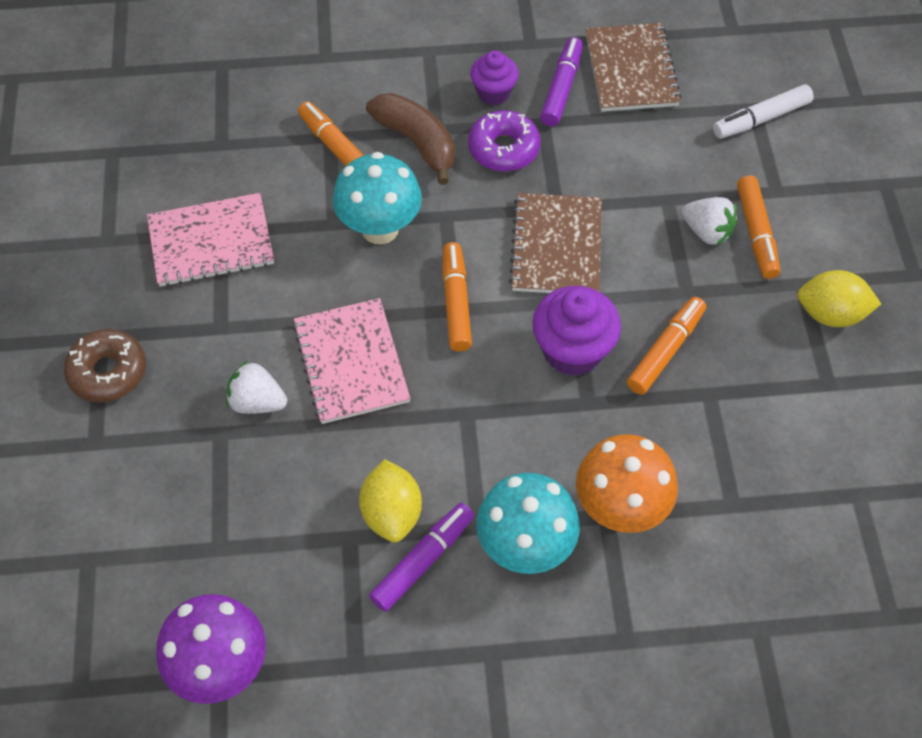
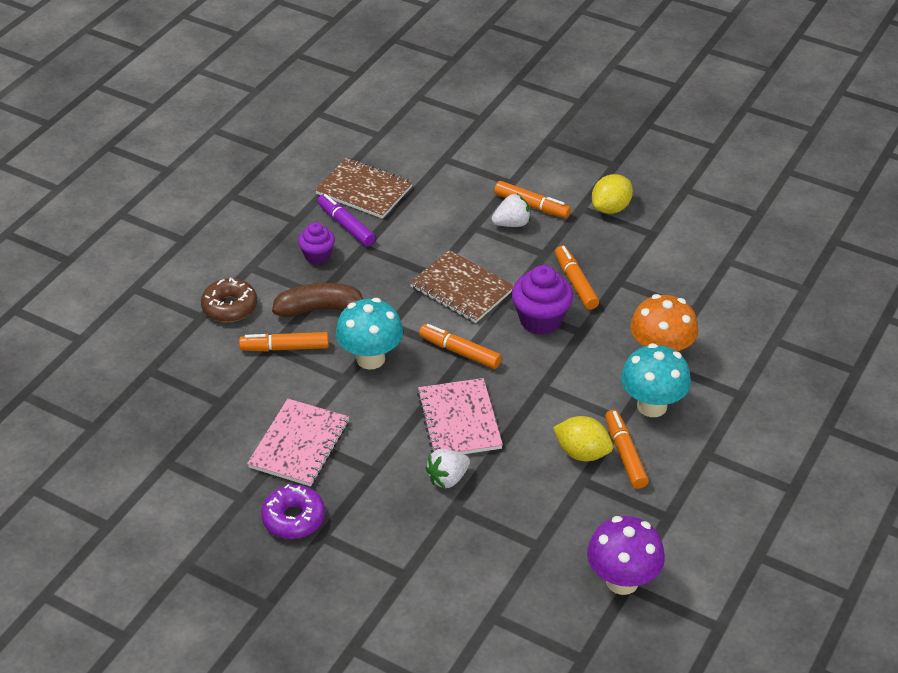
camera: 55 degrees left, 15 degrees down
(108, 372) = (355, 544): brown donut -> brown donut (230, 307)
(351, 362) = (459, 420): pink notebook -> pink notebook turned 60 degrees clockwise
(423, 561) = (625, 454): purple marker -> orange marker
(504, 149) = (366, 273): purple donut -> purple donut (294, 518)
(760, 119) = (455, 160): white marker -> none

